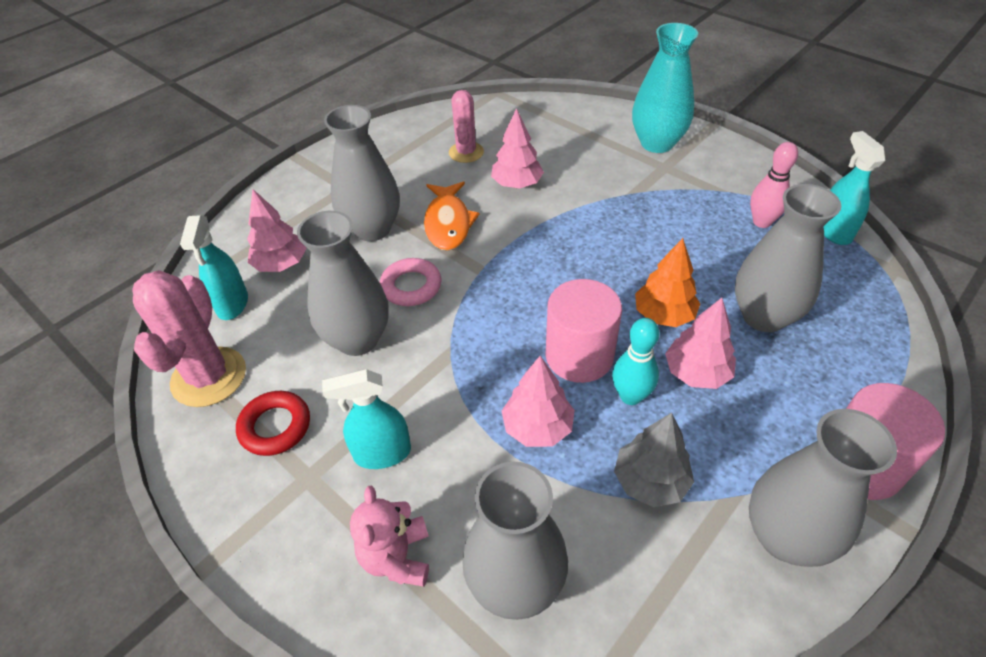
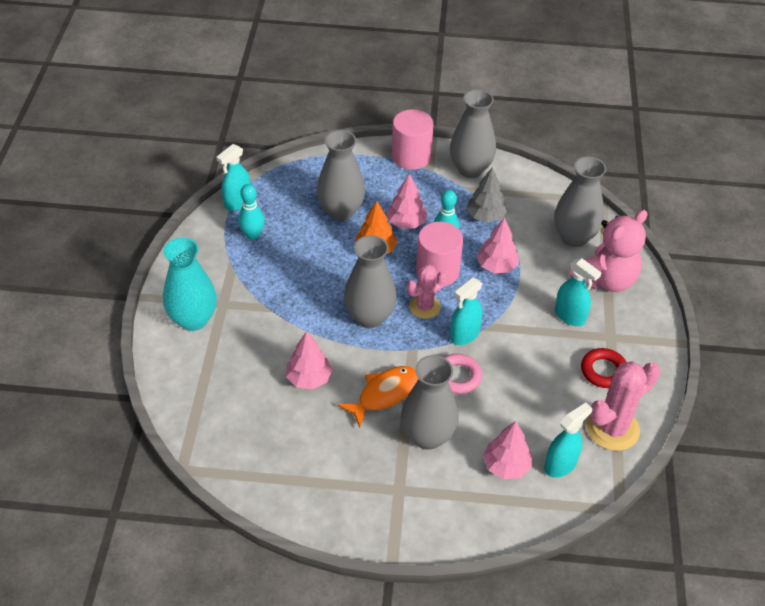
camera: 130 degrees left, 0 degrees up
(357, 339) = (520, 375): grey vase -> grey vase (369, 317)
(397, 557) = (605, 280): pink teddy bear -> pink teddy bear, size x1.64
(458, 323) = (464, 335): none -> turquoise spray bottle
(466, 152) = (292, 435): pink cactus -> pink cactus (424, 307)
(762, 222) = (252, 235): pink bowling pin -> turquoise bowling pin

